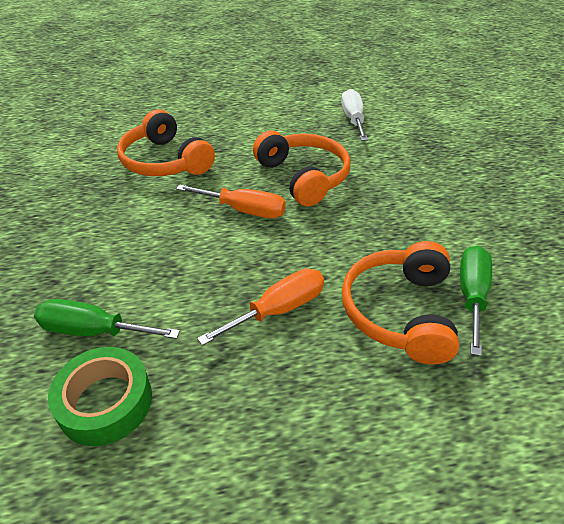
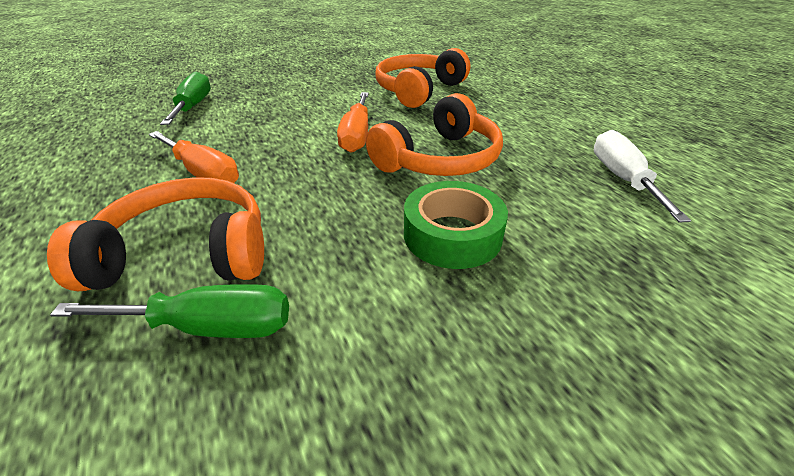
camera: 75 degrees right, 5 degrees down
(105, 402) = (122, 123): green tape -> green tape (452, 235)
(353, 119) = (622, 179): white screwdriver -> white screwdriver turned 75 degrees counterclockwise

